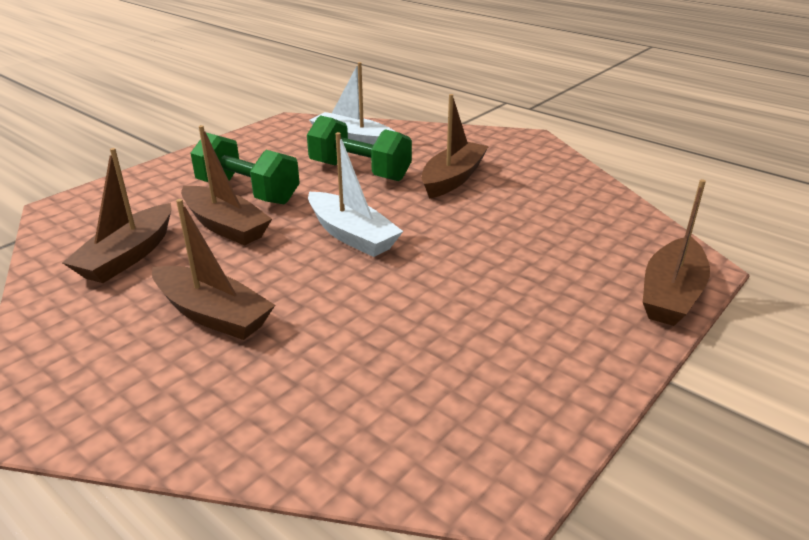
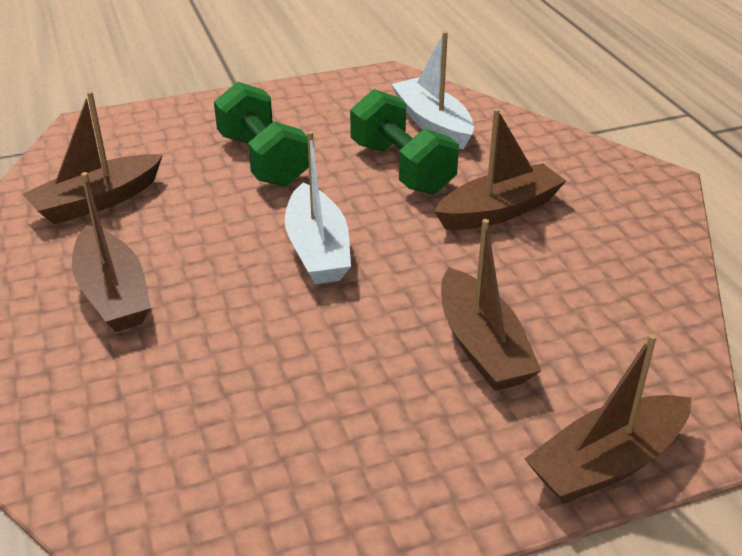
camera: 30 degrees right, 5 degrees up
(225, 226) = (207, 196): brown boat -> brown boat (482, 346)

